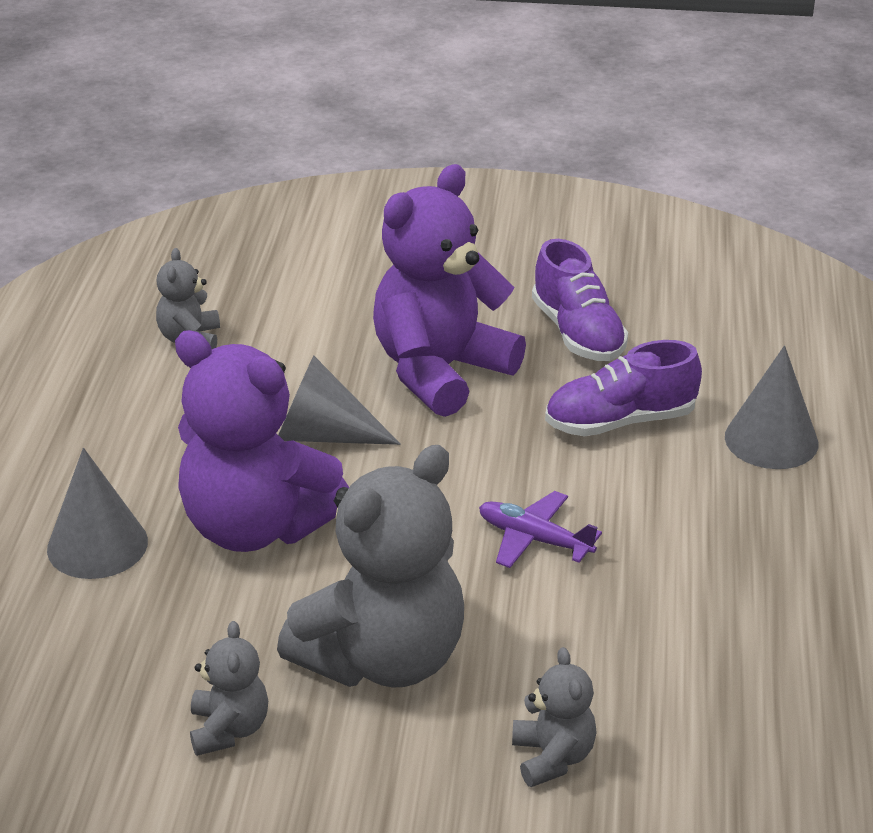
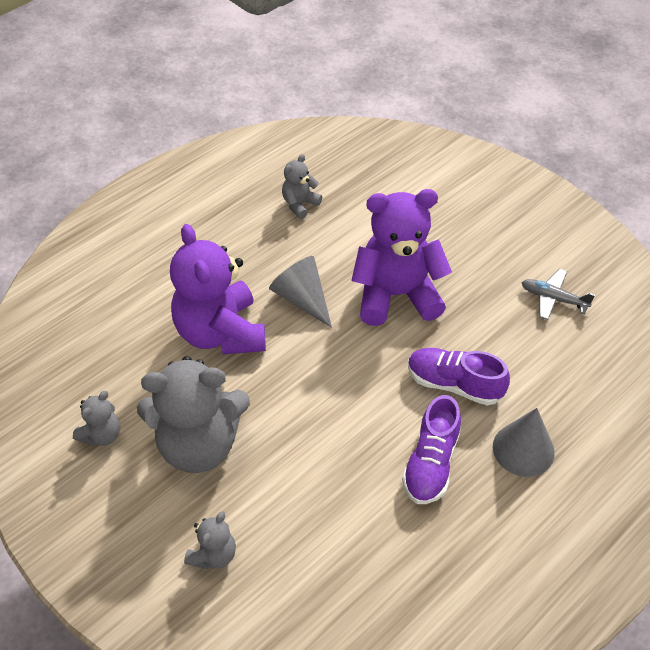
camera: 40 degrees right, 15 degrees up
(97, 545) = (148, 298): grey cone -> none
(534, 539) = (335, 426): purple plane -> none
(577, 333) = (492, 314): purple shoe -> purple shoe (431, 463)
(626, 285) = (553, 299): none -> grey plane

